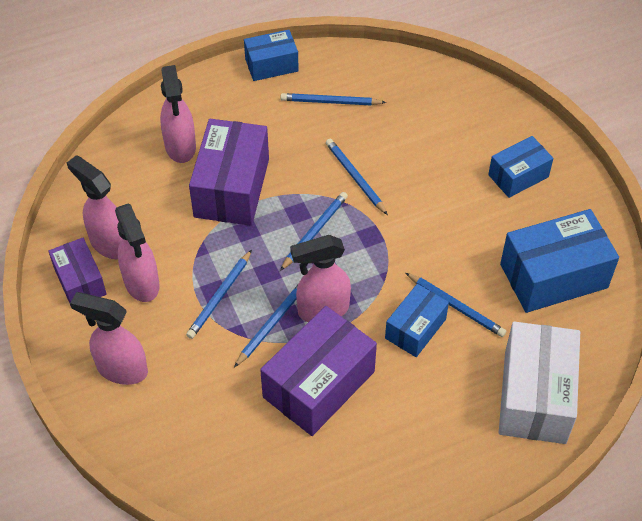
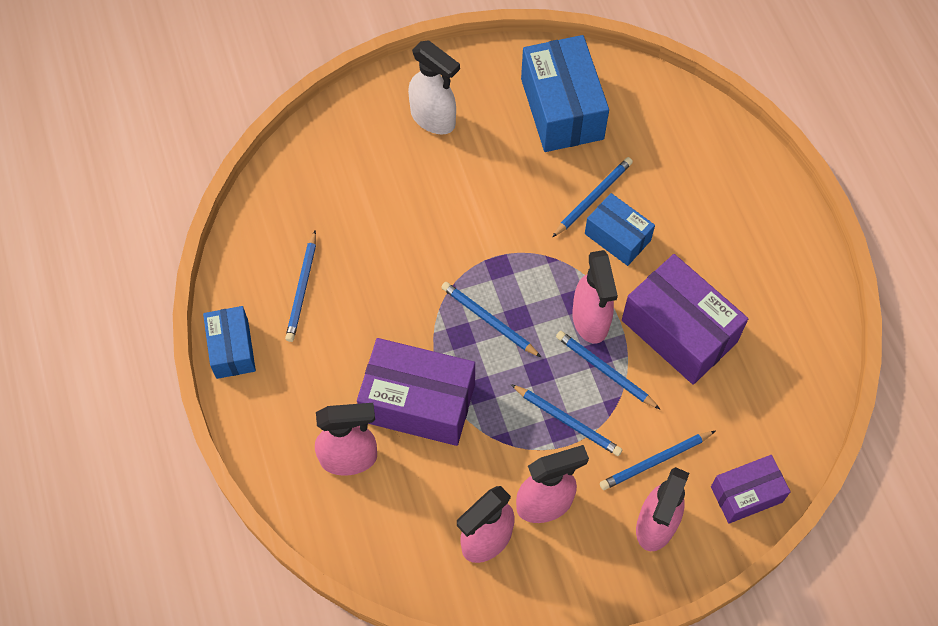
camera: 85 degrees left, 10 degrees up
(80, 281) = (537, 573): purple box -> purple box (746, 494)
(355, 178) = (418, 273): blue pencil -> blue pencil (655, 461)
(518, 176) = (433, 119): blue box -> white spray bottle
(535, 396) = (696, 146): white box -> none

